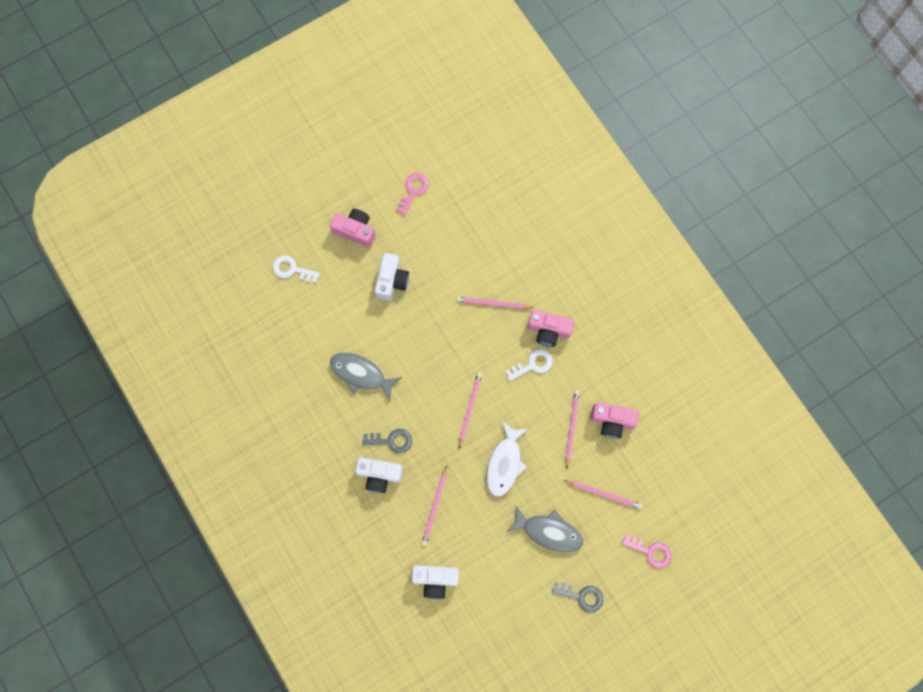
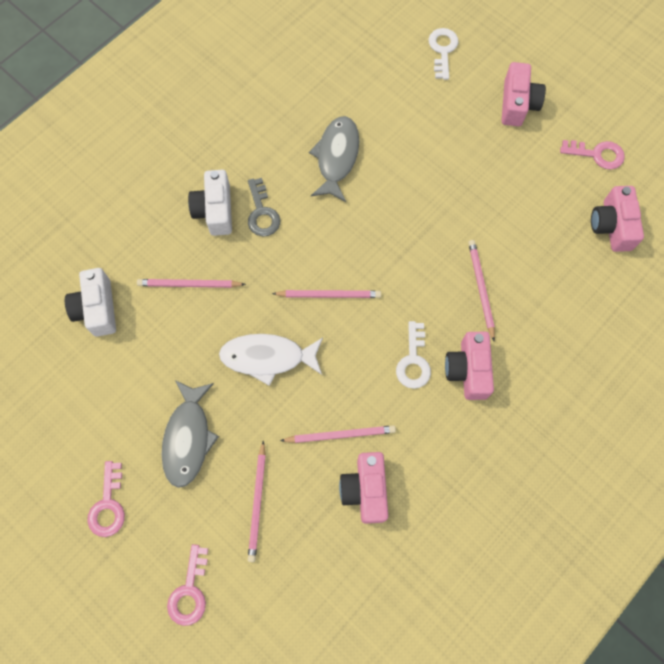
camera: 75 degrees right, 5 degrees down
(391, 281) = (468, 160): white camera -> none
(470, 201) = (612, 226): none -> pink camera
(533, 364) = (413, 361): white key -> white key turned 45 degrees clockwise
(582, 596) = (108, 505): grey key -> pink key

